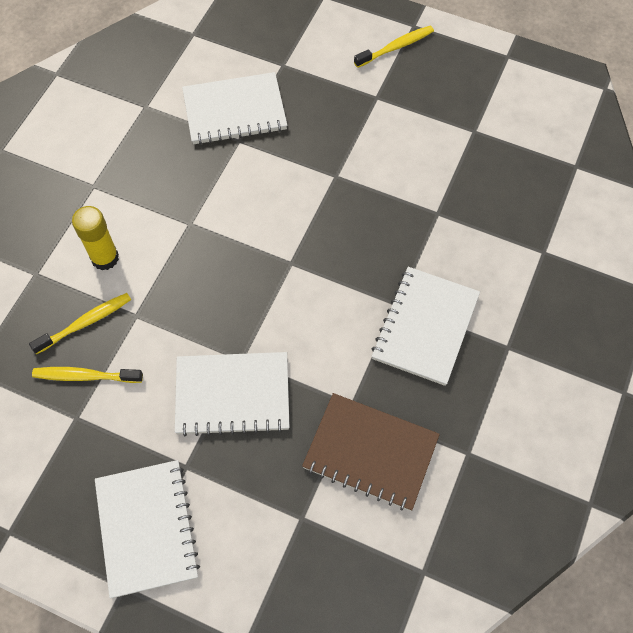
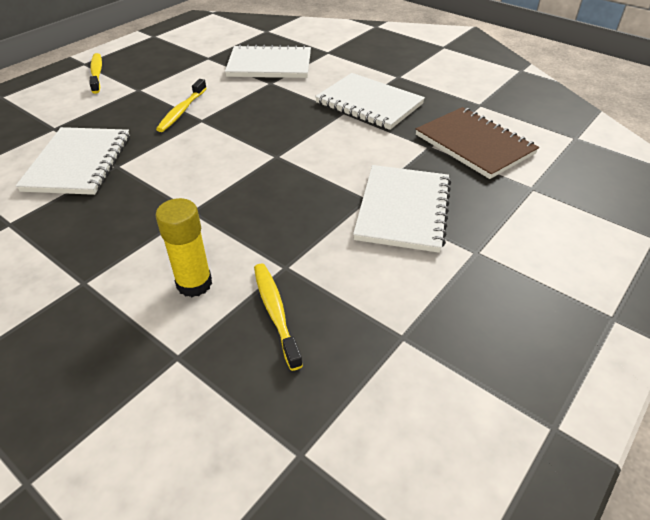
camera: 75 degrees left, 20 degrees down
(85, 376) = (348, 321): yellow toothbrush -> yellow toothbrush (181, 111)
(147, 528) = (545, 290): white notebook -> white notebook (269, 65)
(370, 453) = (474, 144): brown notebook -> brown notebook turned 75 degrees counterclockwise

